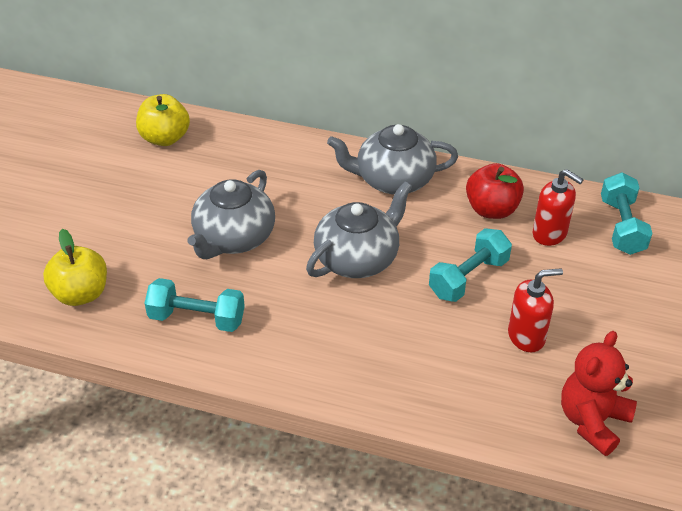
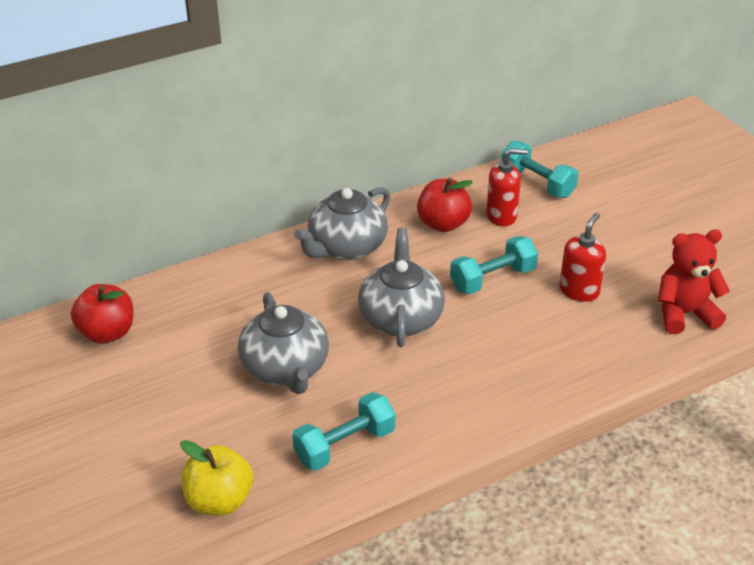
camera: 45 degrees left, 5 degrees down
(165, 138) = (107, 333): yellow apple -> red apple
(468, 278) = (492, 279): turquoise dumbbell -> turquoise dumbbell turned 60 degrees clockwise
(592, 421) = (684, 314): red teddy bear -> red teddy bear turned 90 degrees clockwise

